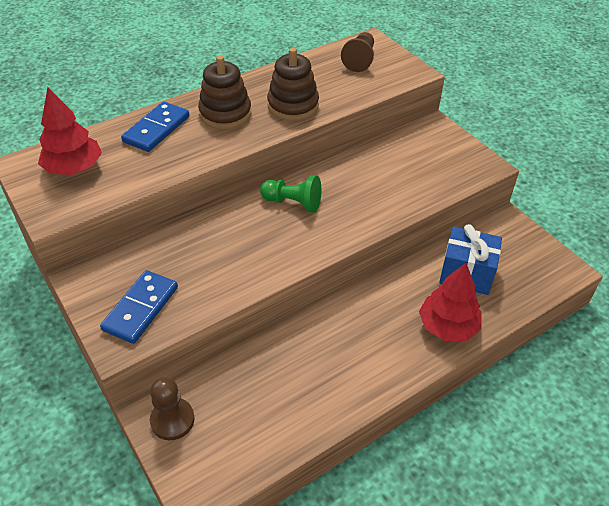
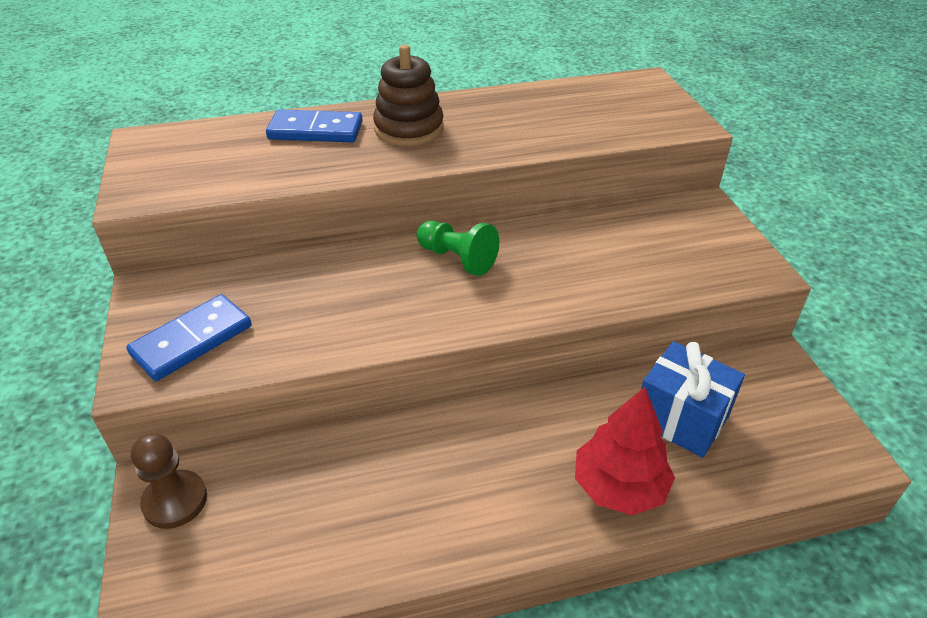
camera: 20 degrees right, 5 degrees down
(74, 168) = (193, 154): red tree -> none
(157, 129) = (315, 131): blue domino -> blue domino turned 45 degrees clockwise
(293, 105) = (500, 135): brown stacking toy -> none
(359, 60) = (619, 99): brown pawn -> none

